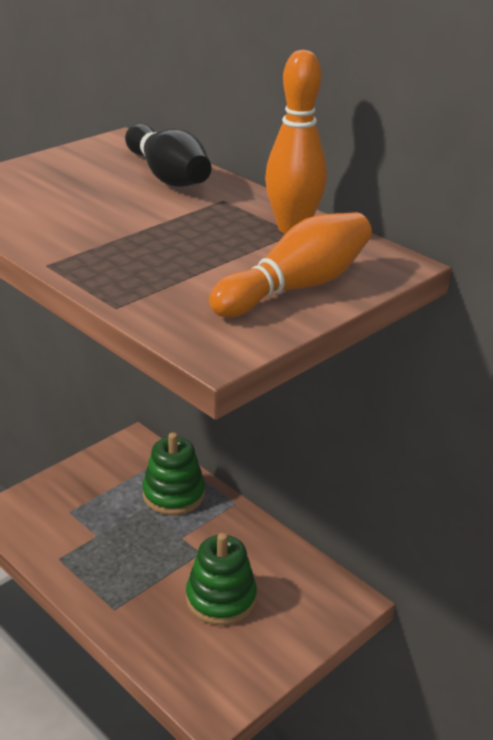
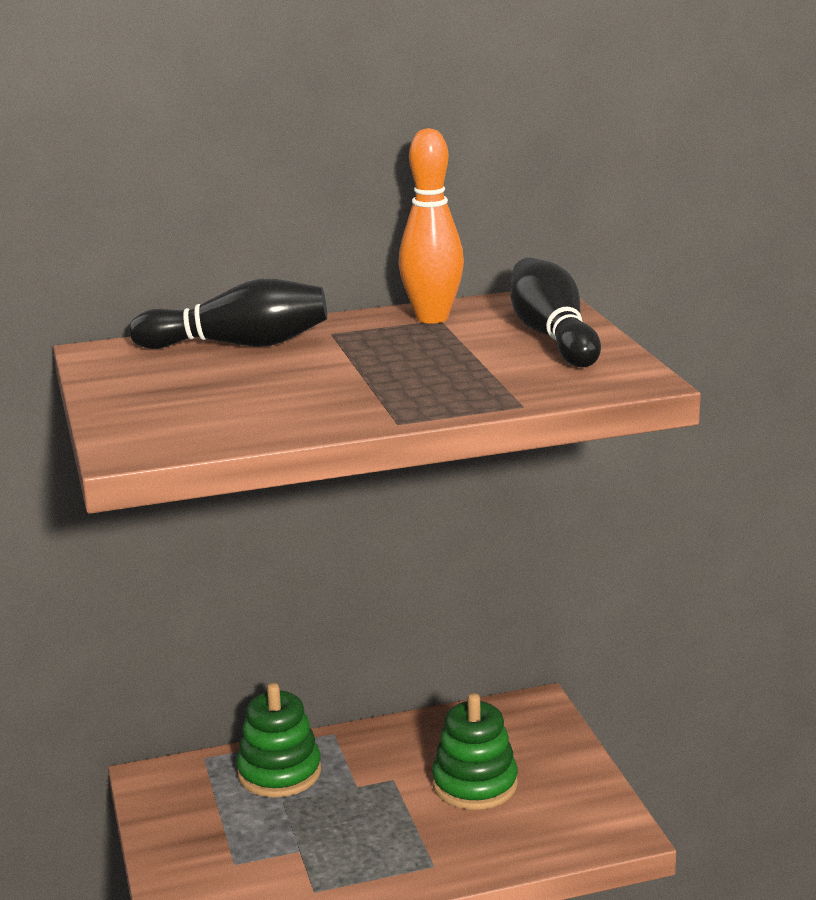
camera: 60 degrees left, 10 degrees down
(296, 287) = (552, 336): orange bowling pin -> black bowling pin

